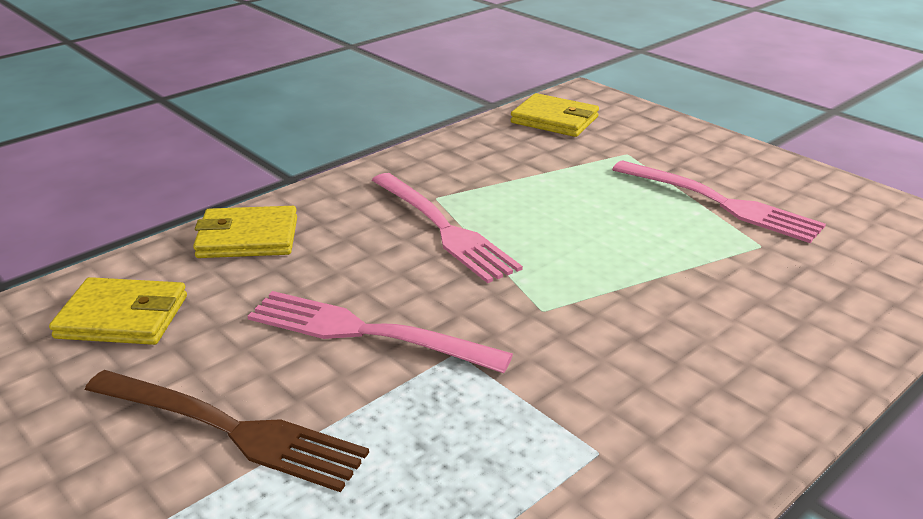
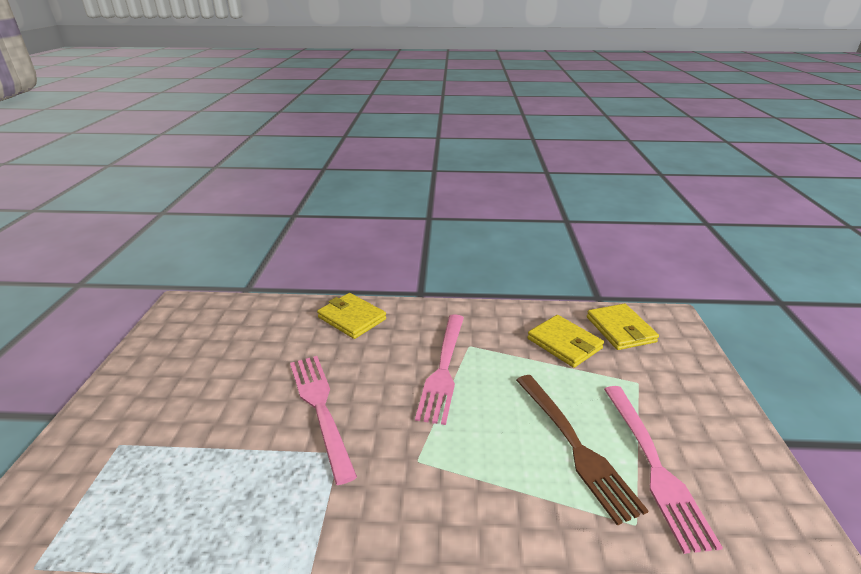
camera: 45 degrees right, 0 degrees up
(122, 317) = (255, 331): yellow wallet -> yellow wallet (564, 343)
(230, 429) = (206, 419): brown fork -> brown fork (575, 446)

